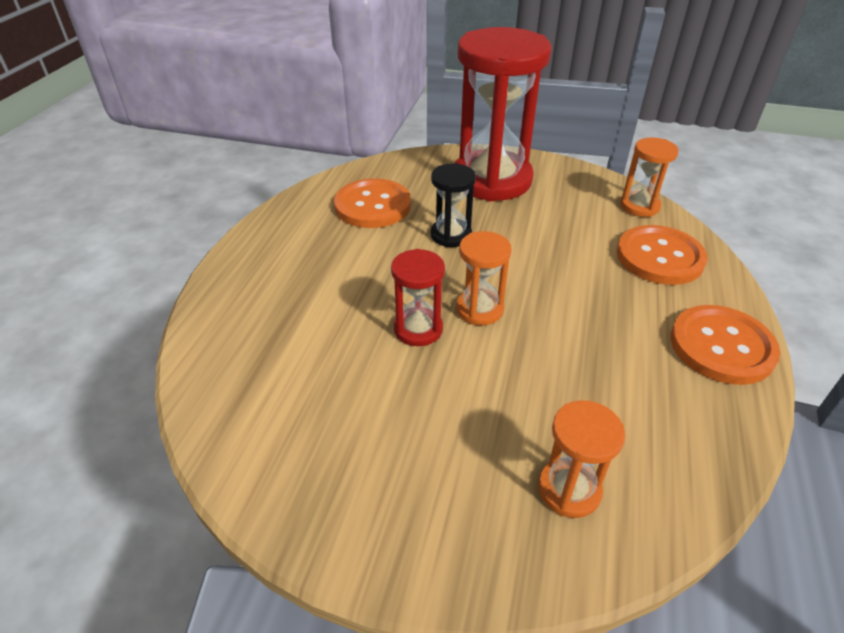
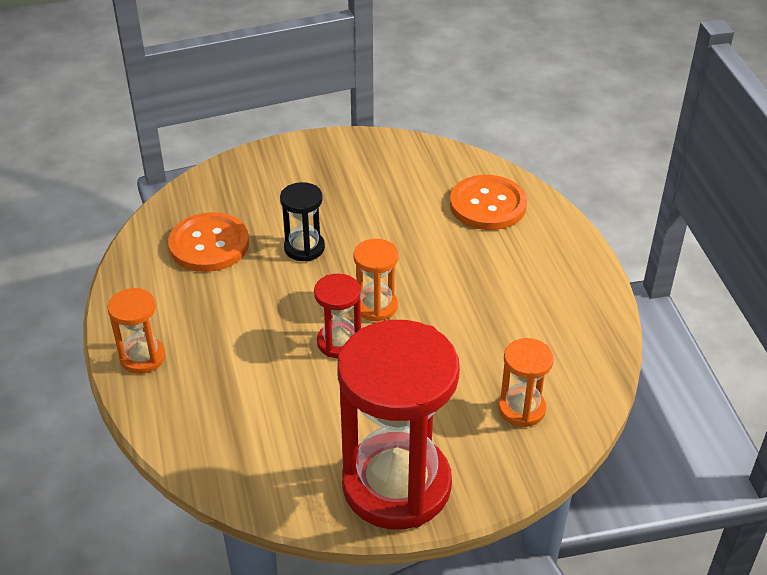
camera: 30 degrees left, 0 degrees up
(492, 180) = (301, 177): red hourglass -> red hourglass (396, 485)
(639, 206) = (446, 160): orange hourglass -> orange hourglass (142, 357)
(721, 346) = (568, 265): orange button -> none

